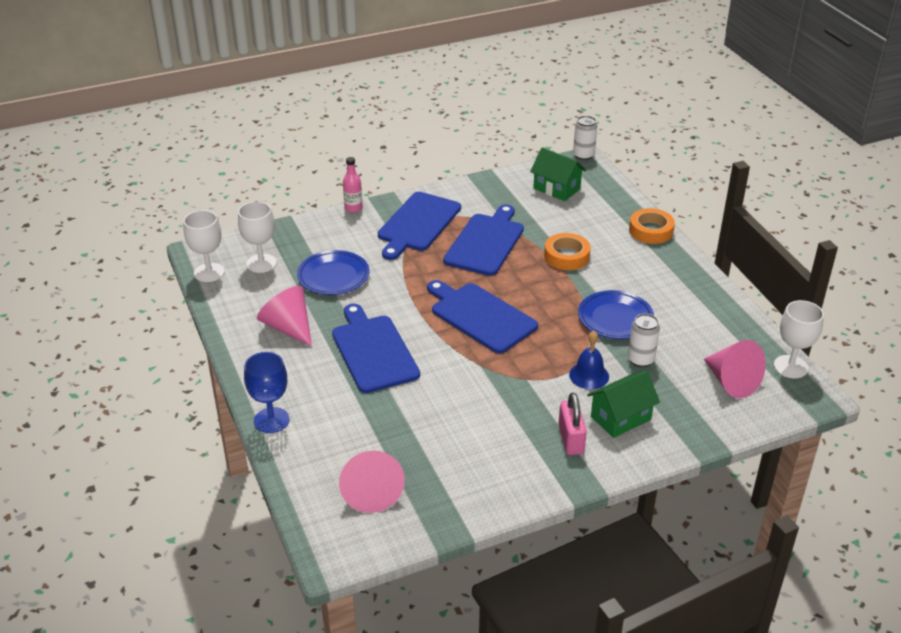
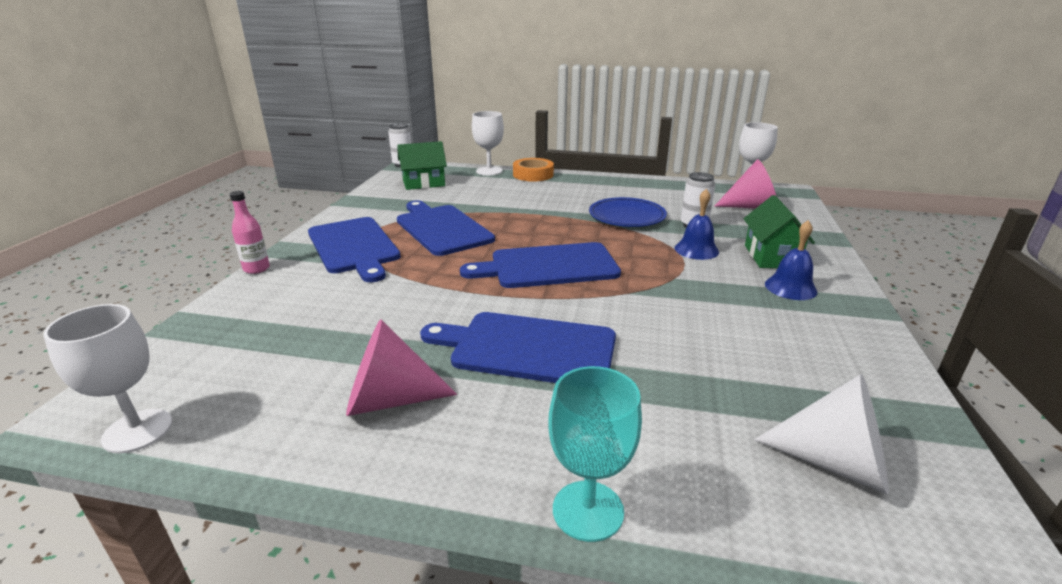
camera: 55 degrees left, 10 degrees down
(261, 263) = (218, 370): white goblet -> white goblet (489, 171)
(271, 420) = (588, 510): blue goblet -> turquoise goblet
(333, 276) = (346, 324): blue plate -> none
(371, 492) = (835, 463): pink cone -> white cone
(566, 256) = (517, 207): orange tape -> none
(571, 439) = (790, 287): pink padlock -> blue bell

